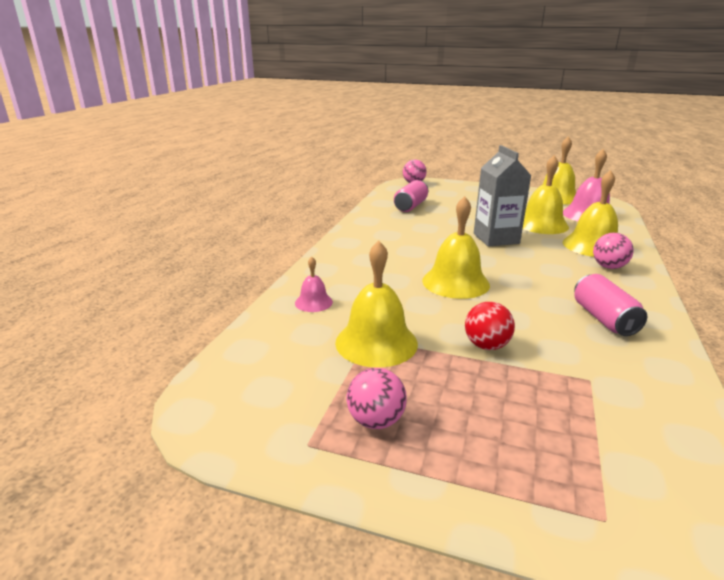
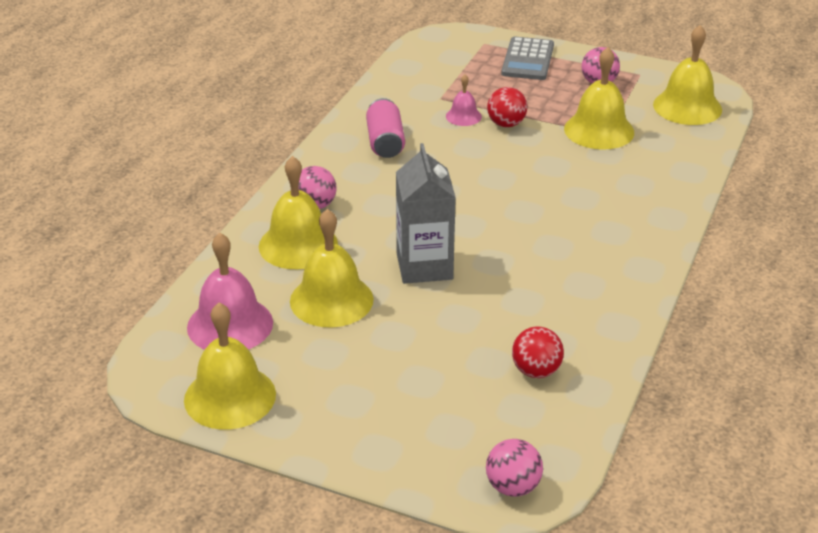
camera: 175 degrees left, 10 degrees up
(313, 302) = (663, 171): pink bell -> pink bell (463, 116)
(410, 206) = (536, 371): pink can -> red ball
(455, 282) = (510, 190): yellow bell -> yellow bell (687, 107)
(502, 471) = (527, 60): none -> grey calculator

